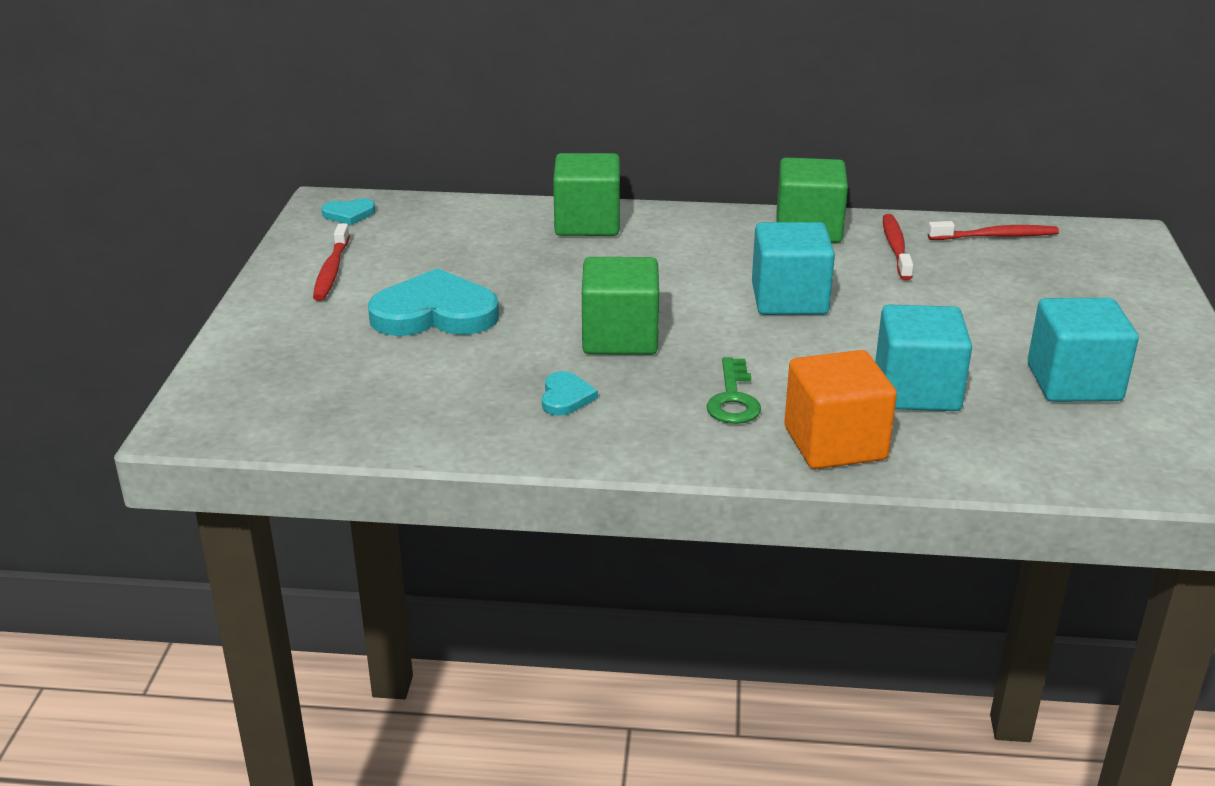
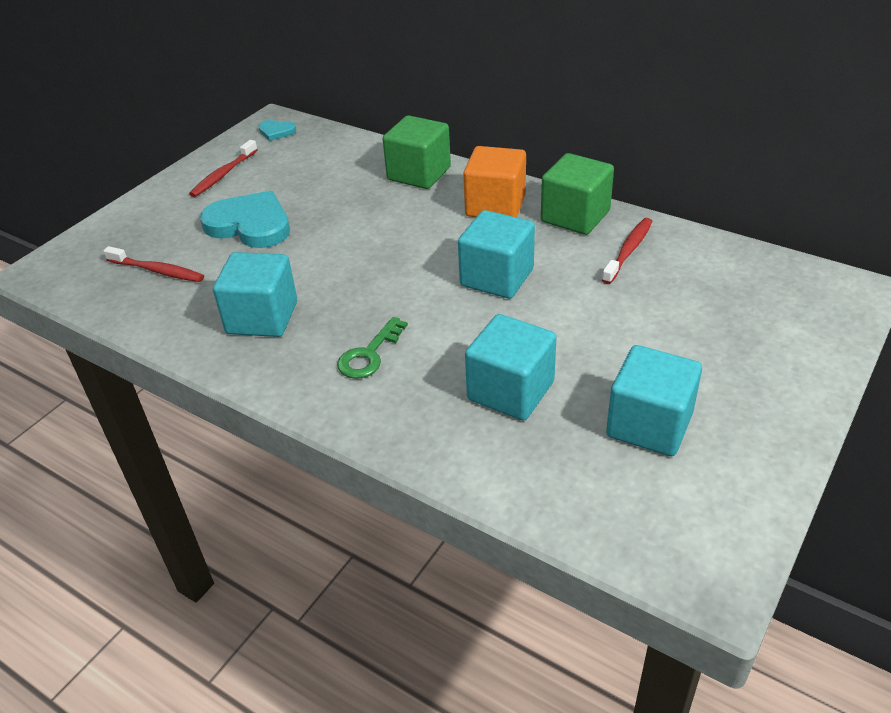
camera: 30 degrees right, 10 degrees up
(566, 397) = (262, 318): turquoise heart -> turquoise cube
(620, 337) = (345, 278): green cube -> none
(835, 443) = (401, 418): orange cube -> orange cube (495, 206)
(995, 236) = (725, 260): red toothbrush -> red toothbrush (157, 271)

